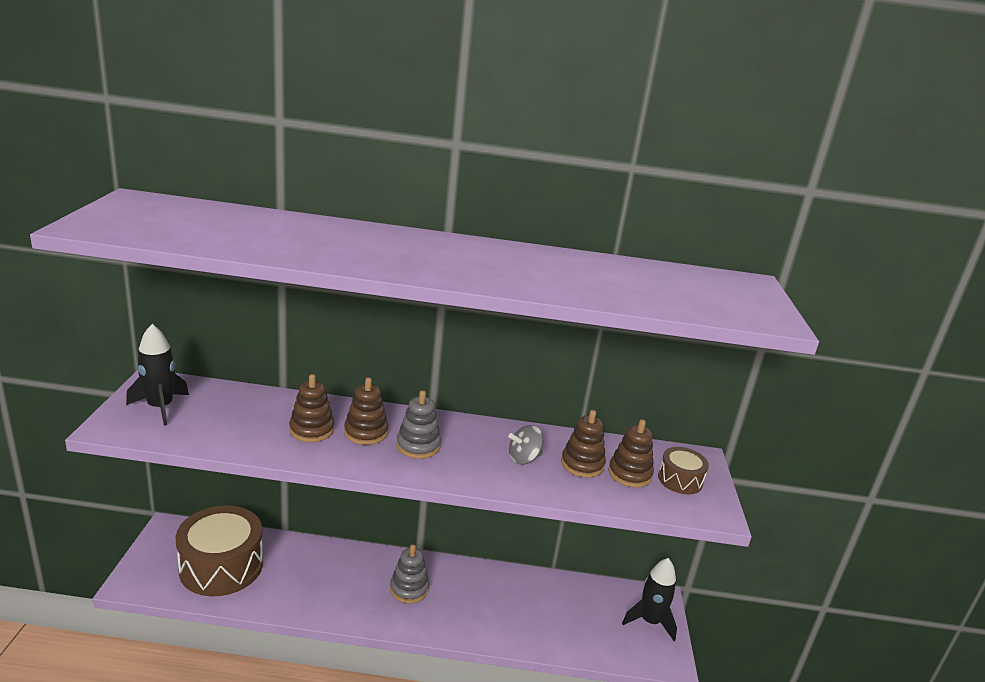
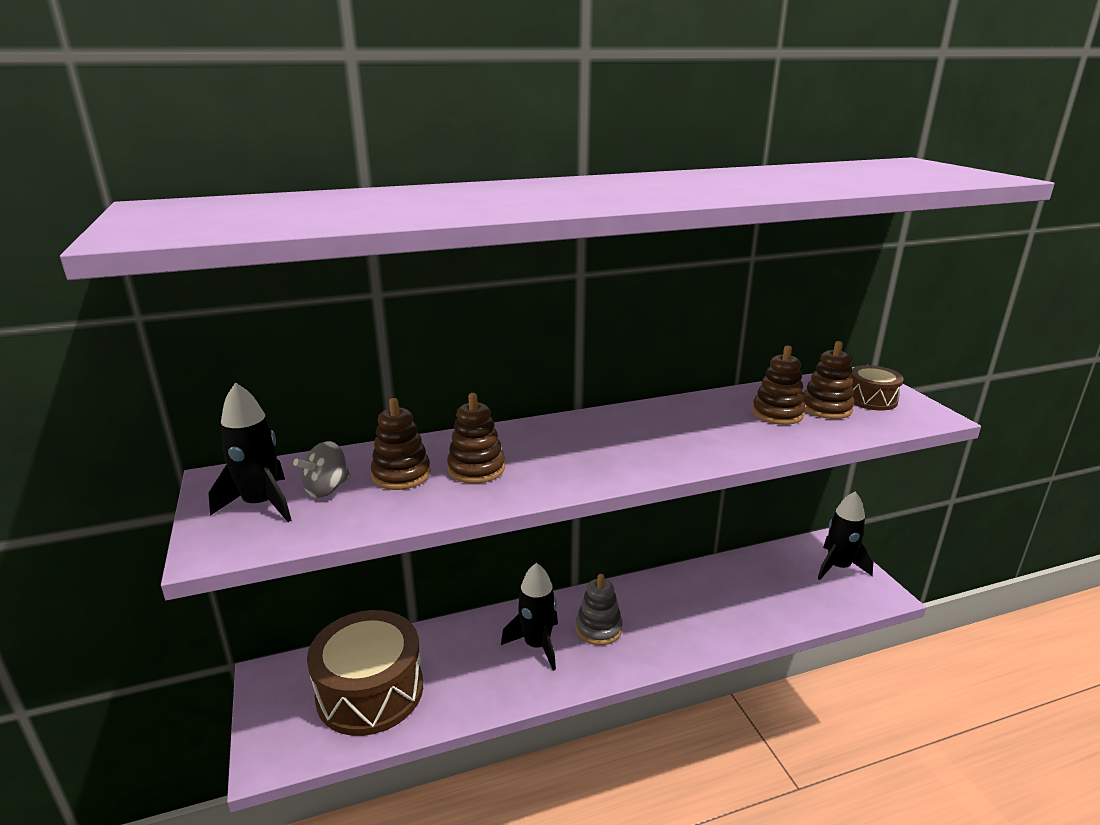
camera: 20 degrees left, 0 degrees up
(355, 582) = (537, 645): none -> black rocket
(366, 432) = (539, 452): brown stacking toy -> brown stacking toy (401, 474)
(418, 446) = (607, 447): grey stacking toy -> none
(524, 458) = (721, 425): grey spinning top -> grey spinning top (327, 489)

